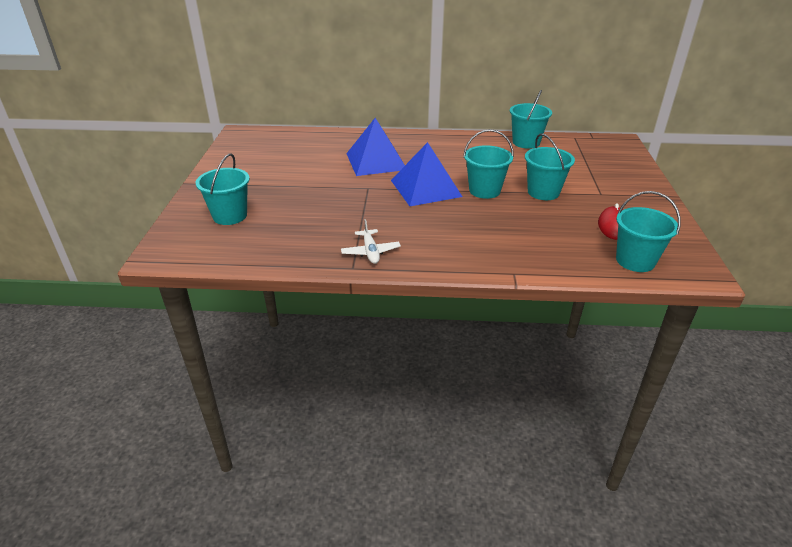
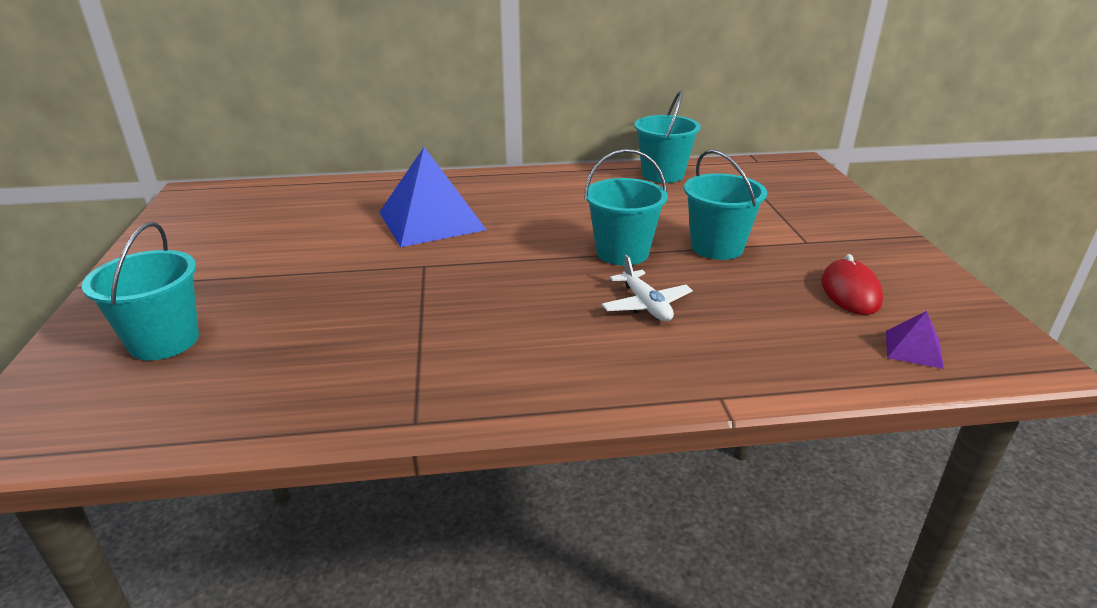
camera: 10 degrees left, 5 degrees down
(370, 252) = (445, 384): white plane -> white plane (646, 305)
(425, 188) = (523, 257): blue pyramid -> none
(635, 261) = (913, 349): turquoise bucket -> purple pyramid

